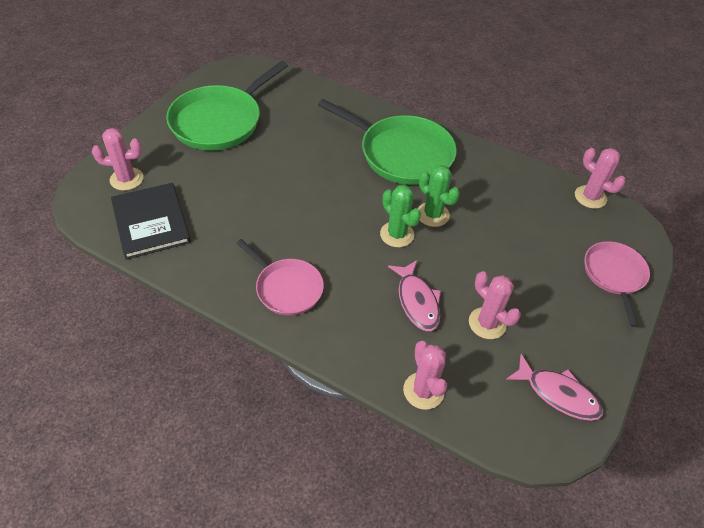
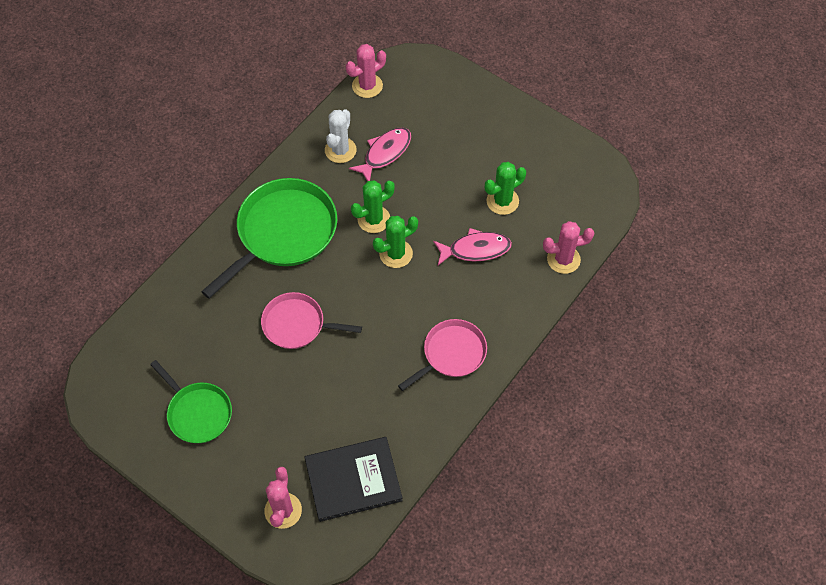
camera: 80 degrees left, 10 degrees up
(219, 121) = (198, 413): green pan -> green pan, size x0.60
(487, 323) = (502, 201): pink cactus -> green cactus
(505, 184) = (340, 150): none -> white cactus
(558, 394) = (571, 168): pink fish -> pink fish (385, 153)
(614, 275) = (460, 96): pink pan -> pink pan (297, 324)

